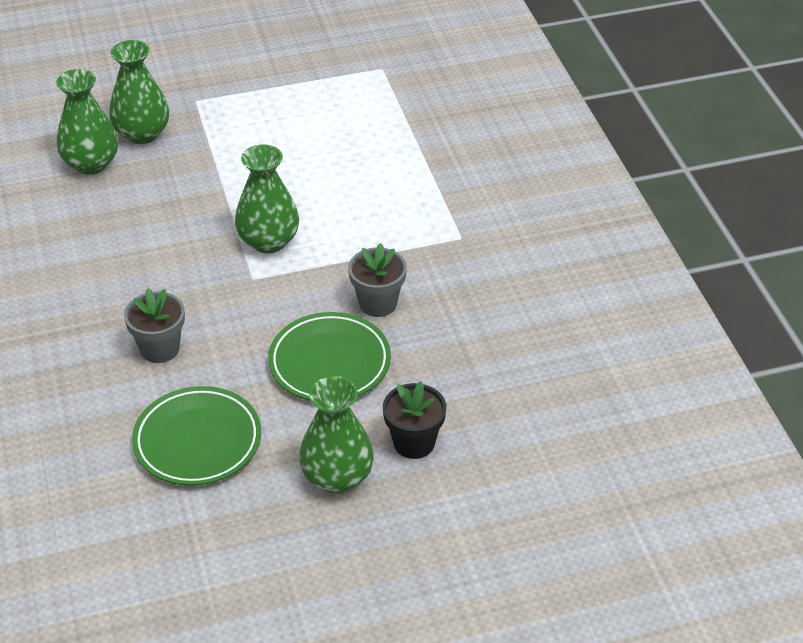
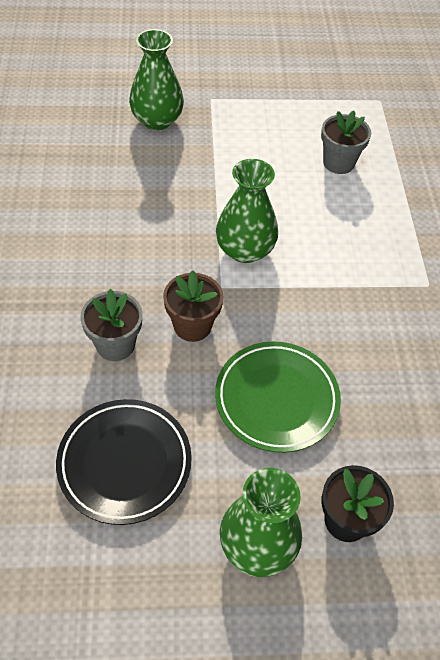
camera: 10 degrees right, 10 degrees up
(91, 163) = (105, 139): green vase -> none
(197, 441) = (125, 463): green plate -> black plate
(232, 318) = (192, 326): none -> brown flower pot
(378, 303) = (336, 341): grey flower pot -> grey flower pot (338, 163)

